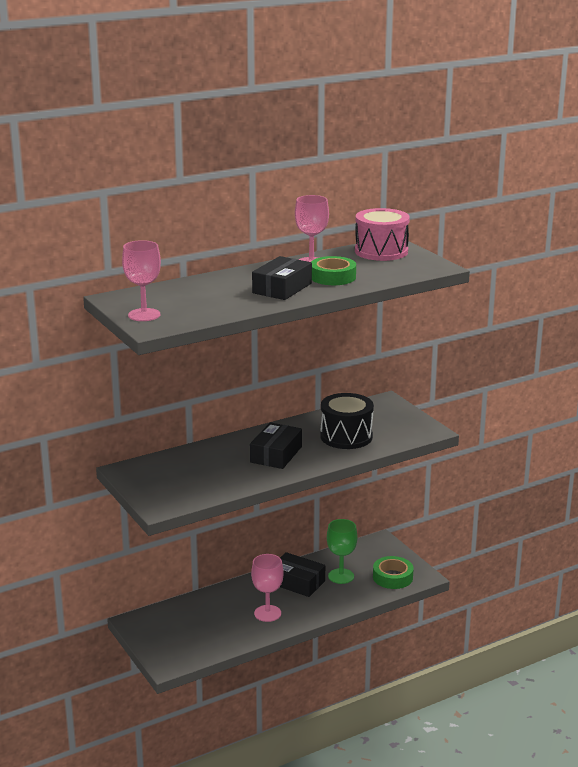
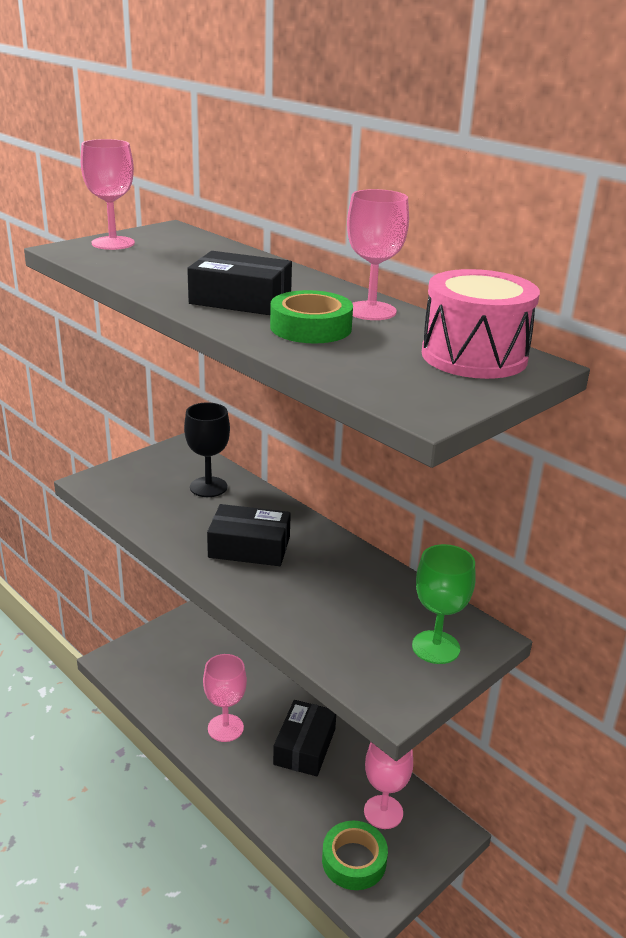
camera: 75 degrees right, 5 degrees up
(191, 462) = (208, 487): none -> black goblet
(341, 576) = (335, 793): green goblet -> green goblet (435, 647)
(346, 436) = (330, 605): black drum -> none
(360, 561) = (383, 812): none -> pink goblet

